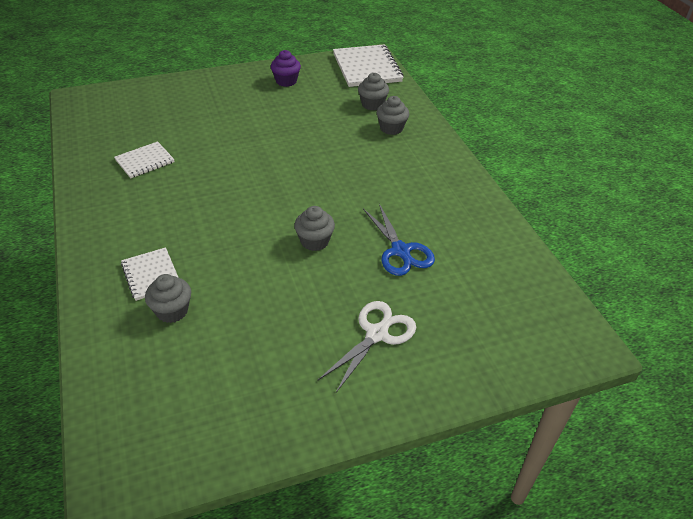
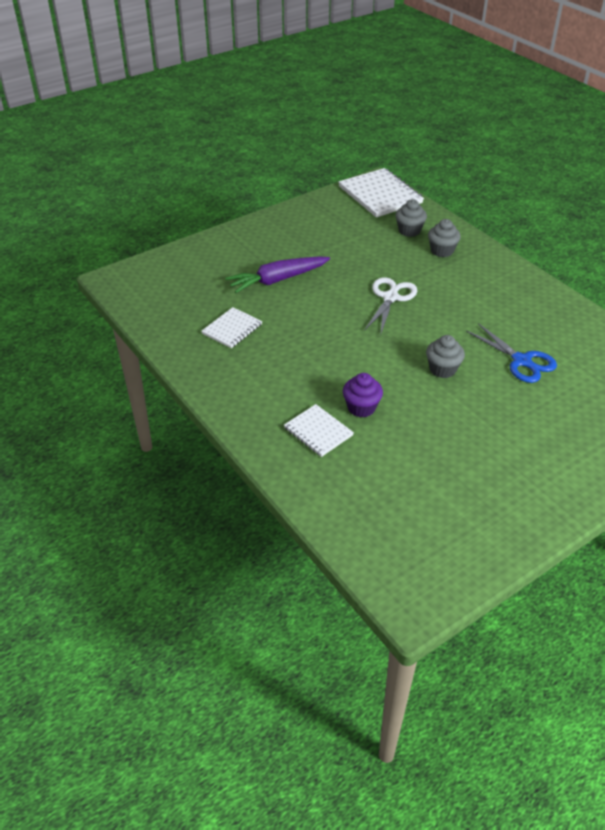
camera: 15 degrees left, 0 degrees up
(172, 311) = (360, 458): grey cupcake -> none
(218, 126) = (277, 280): none -> purple carrot
(286, 81) = (312, 223): purple cupcake -> purple cupcake (361, 407)
(376, 334) = (546, 435): white scissors -> white scissors (390, 298)

